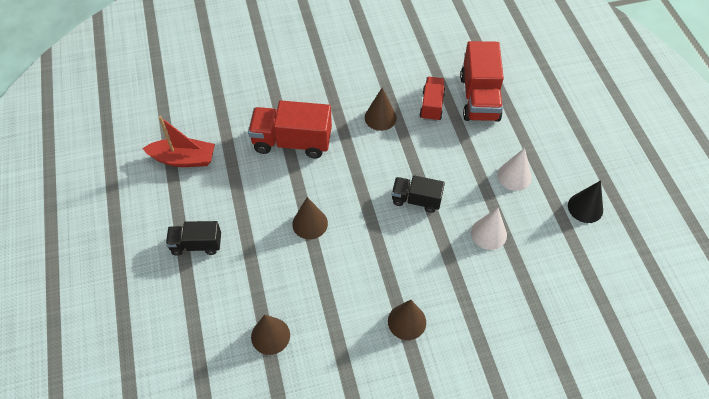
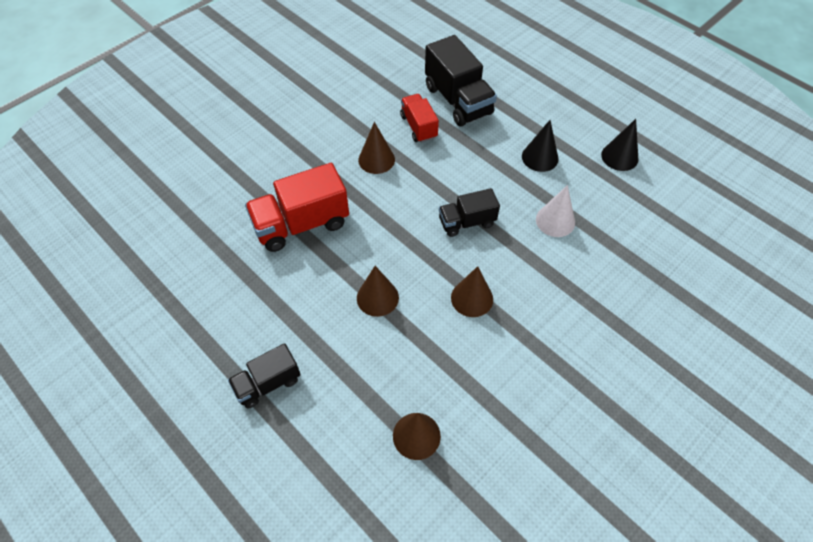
camera: 30 degrees left, 0 degrees up
(183, 159) = (190, 298): red boat -> none
(407, 321) = (541, 344): brown cone -> brown cone (472, 298)
(479, 98) = (458, 100): red truck -> black truck
(514, 176) = (540, 157): white cone -> black cone

